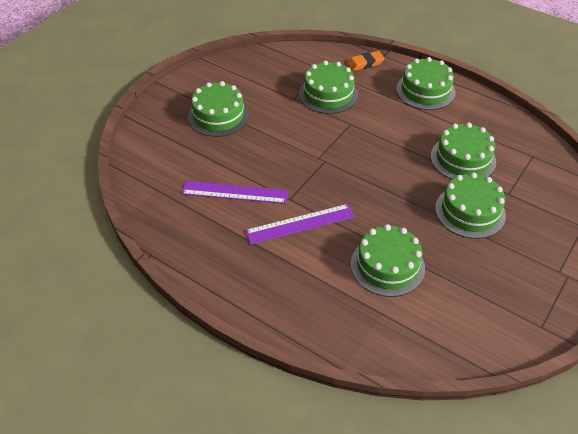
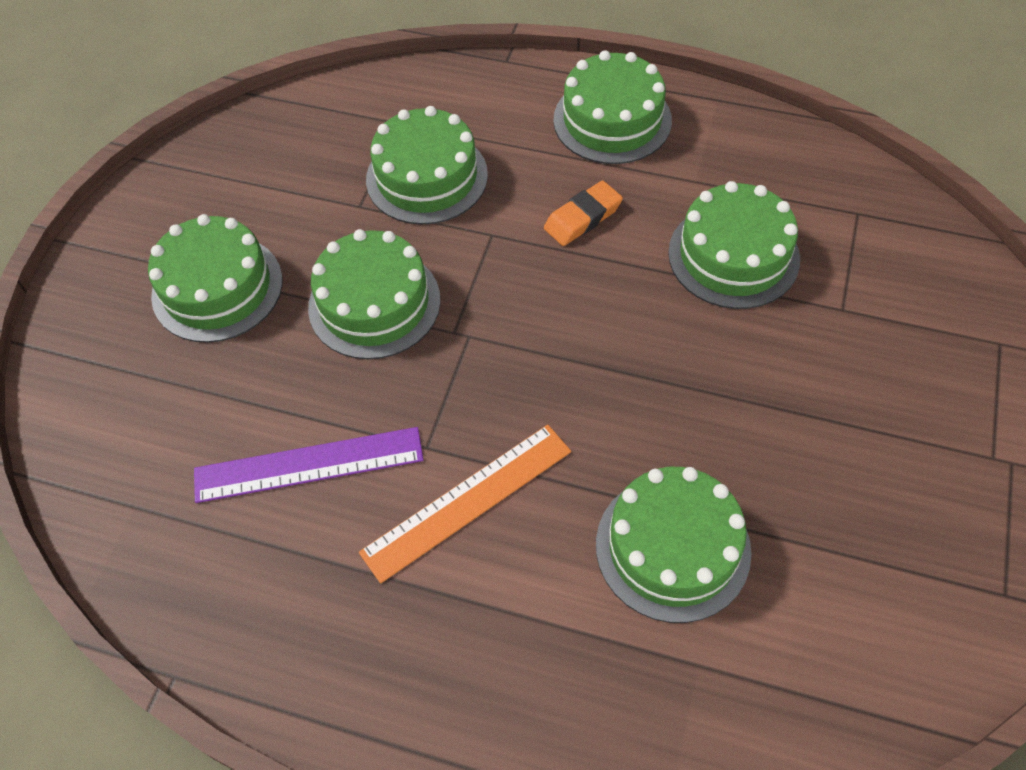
camera: 15 degrees left, 10 degrees up
(300, 224) = (467, 501): purple ruler -> orange ruler
(365, 63) = (477, 87): orange eraser -> orange eraser (583, 218)
(470, 211) = (786, 371): green cake -> green cake (374, 303)

